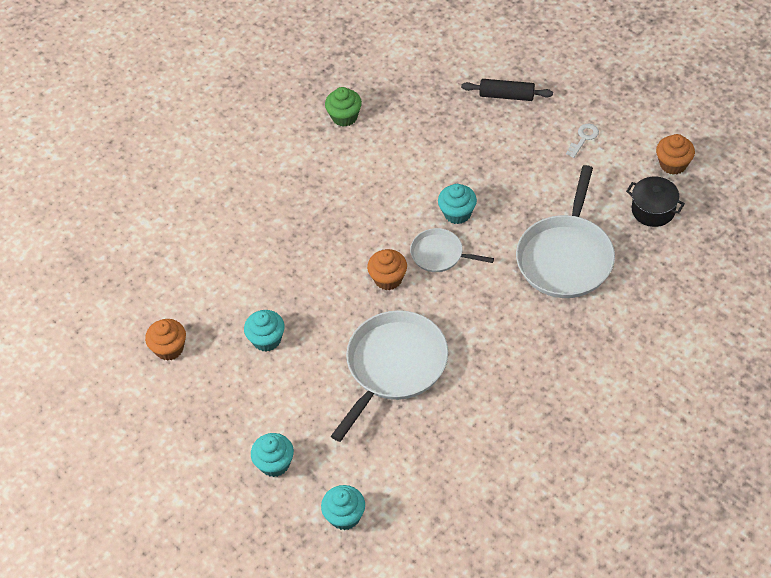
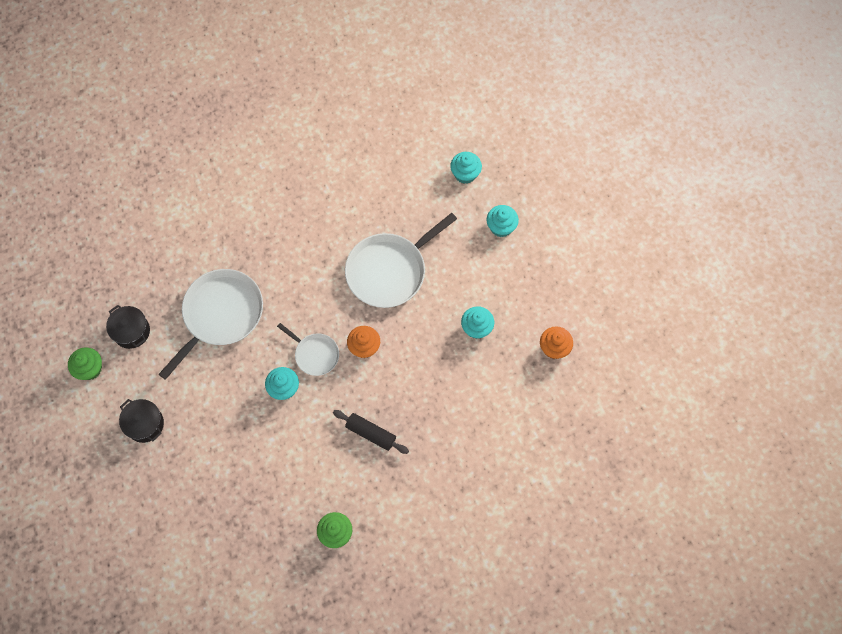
camera: 165 degrees left, 15 degrees up
(506, 95) = (184, 498): black rolling pin -> black rolling pin (371, 433)
(583, 138) = (145, 424): white key -> black pot
(673, 164) = (90, 369): orange cupcake -> green cupcake

